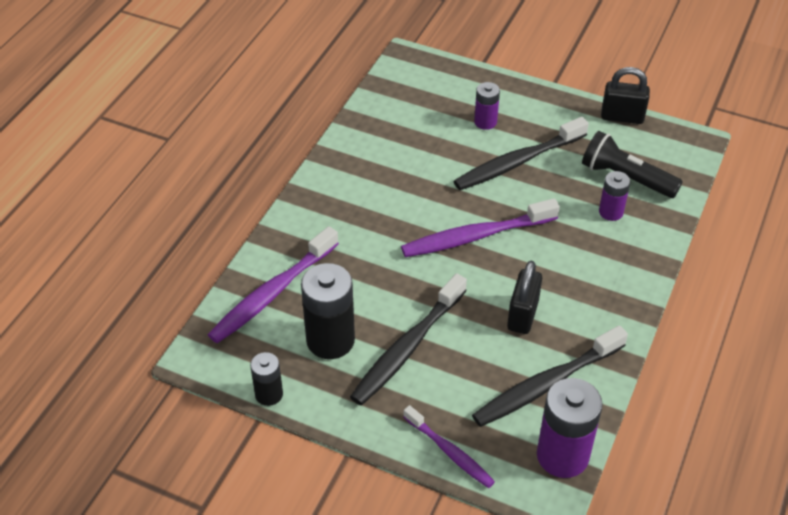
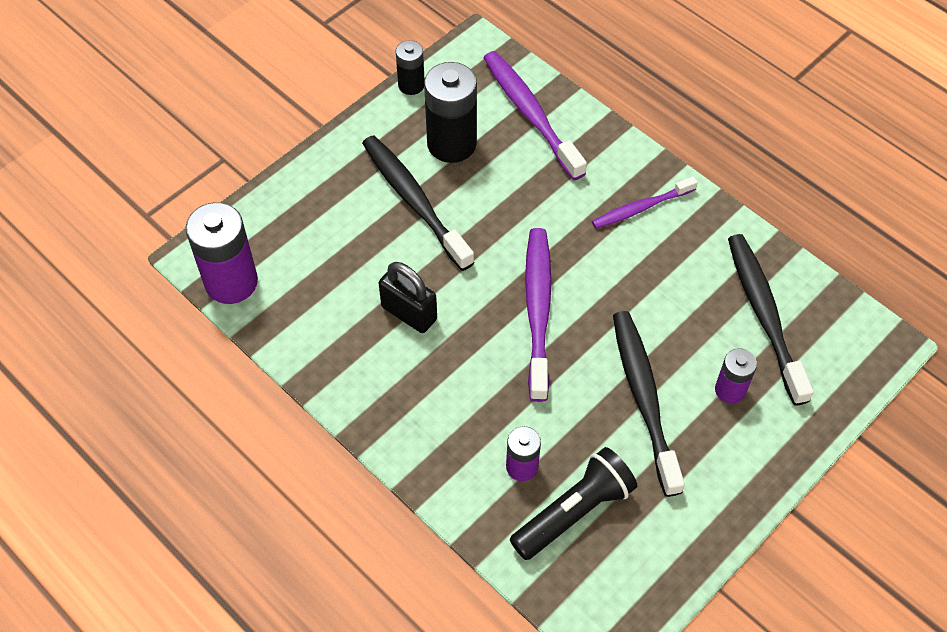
camera: 110 degrees right, 10 degrees up
(450, 452) = (282, 197): purple toothbrush -> purple toothbrush (641, 208)
(546, 384) = (314, 300): black toothbrush -> black toothbrush (764, 315)
(622, 117) = (692, 563): black padlock -> none

